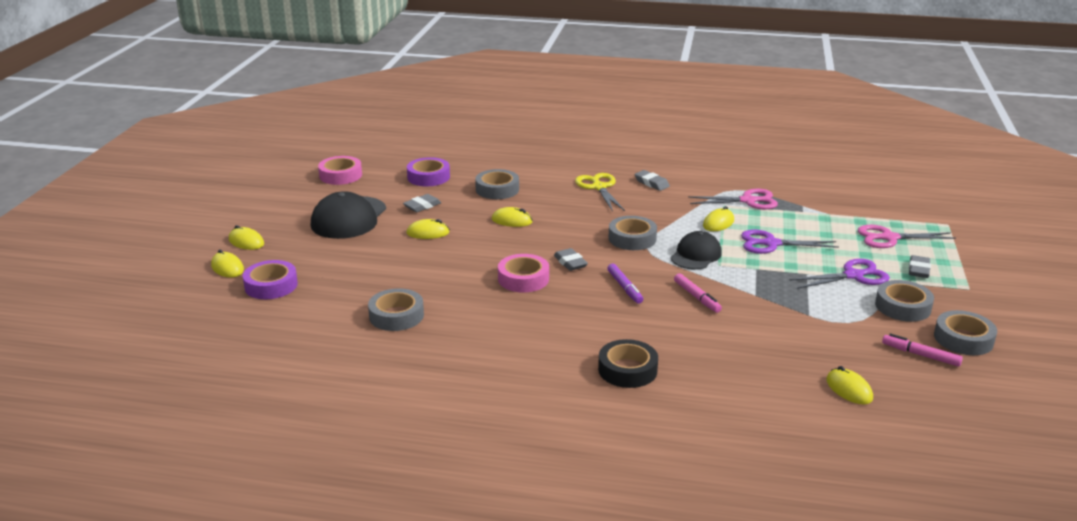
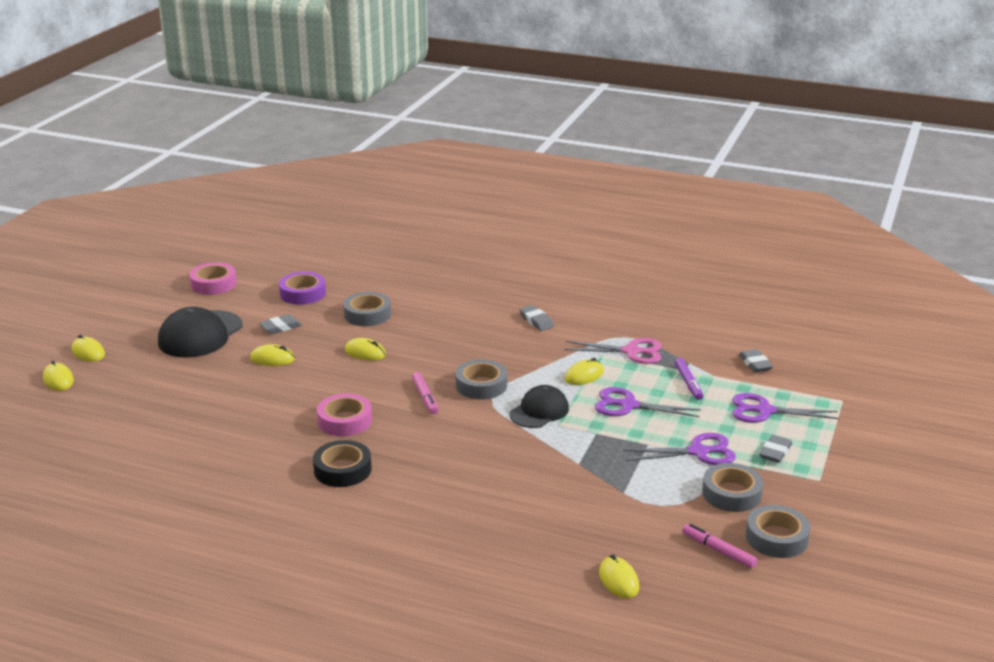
camera: 10 degrees right, 0 degrees up
(271, 285) = (92, 403): purple tape -> none
(396, 316) = (199, 449): grey tape -> none
(570, 263) = (402, 407): grey eraser -> grey eraser (755, 364)
(599, 187) = (476, 321): yellow scissors -> none
(625, 288) = (444, 441): purple marker -> purple marker (688, 383)
(627, 370) = (400, 533): black tape -> black tape (342, 470)
(697, 297) = (514, 460): pink marker -> pink marker (425, 397)
(889, 238) = (764, 411): pink scissors -> purple scissors

